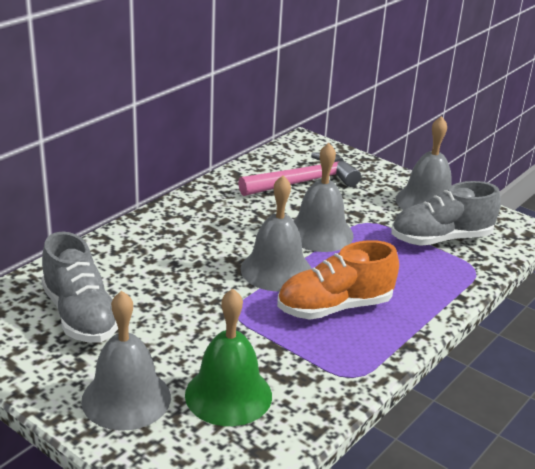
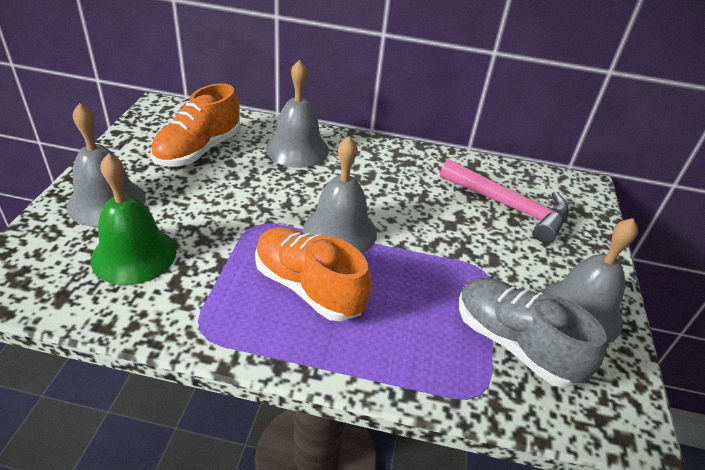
camera: 60 degrees right, 10 degrees up
(80, 315) = (199, 150): grey shoe -> orange shoe
(319, 233) = (429, 242): grey bell -> grey bell (297, 149)

